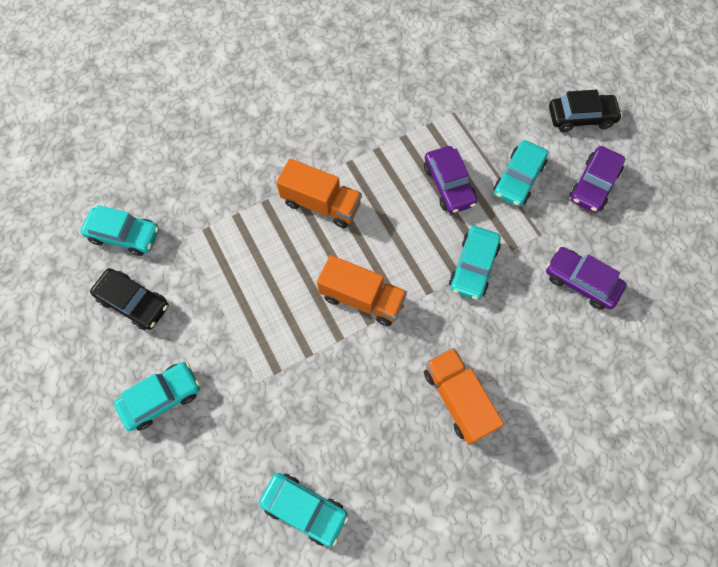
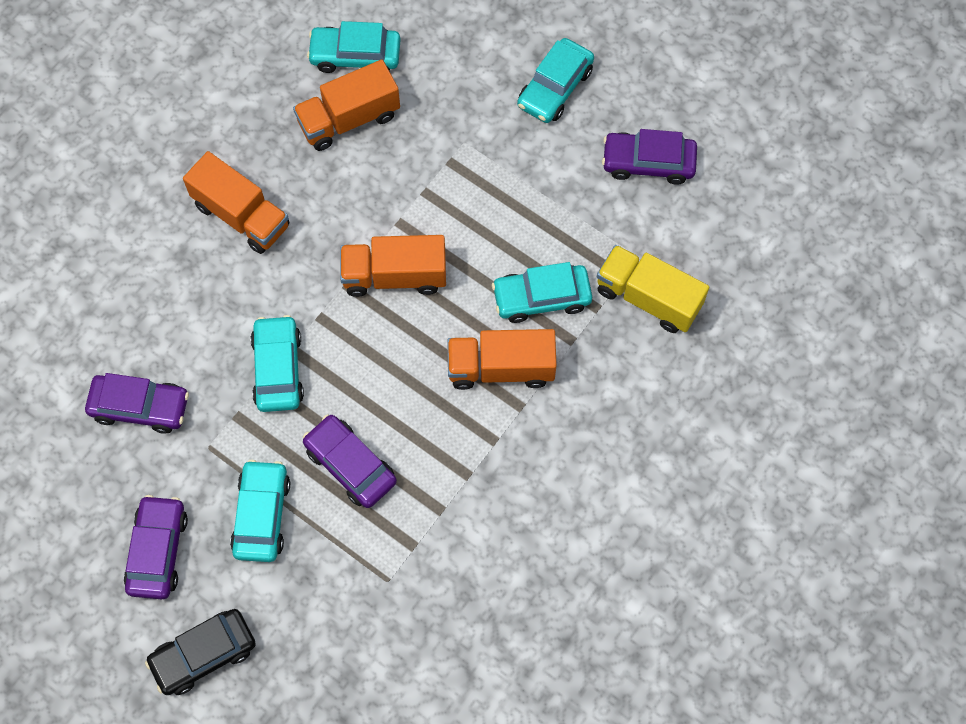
camera: 155 degrees right, 0 degrees up
(124, 235) = (712, 228): turquoise car -> turquoise car (541, 297)
(134, 302) = (648, 162): black car -> purple car
(198, 207) = (648, 298): none -> yellow truck
(337, 447) = (349, 119): none -> orange truck

